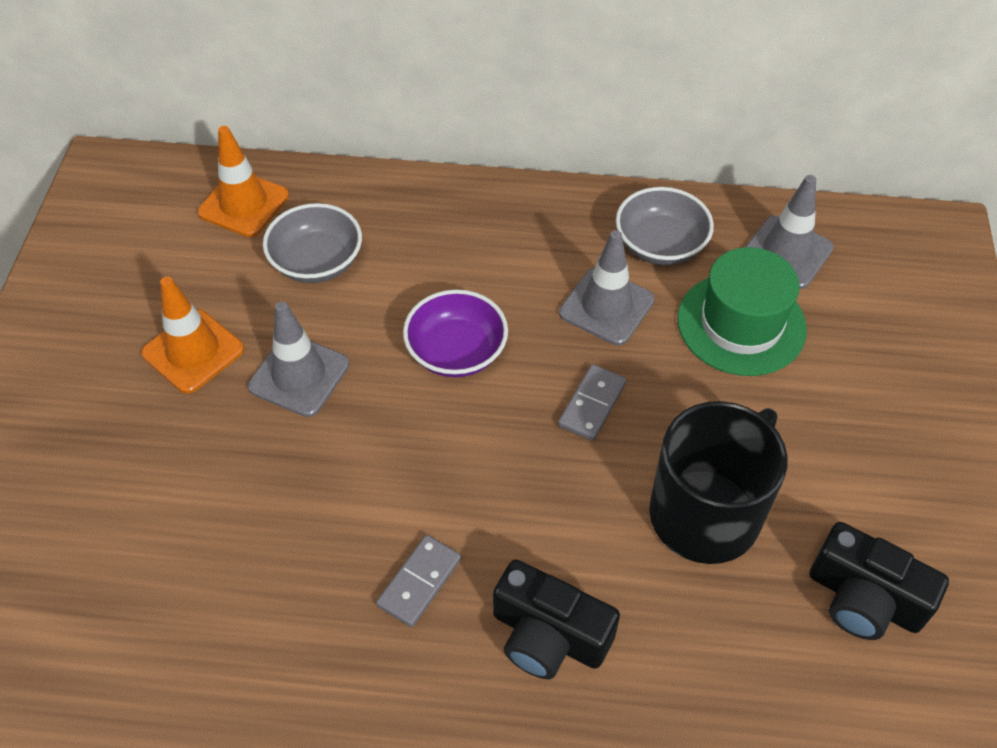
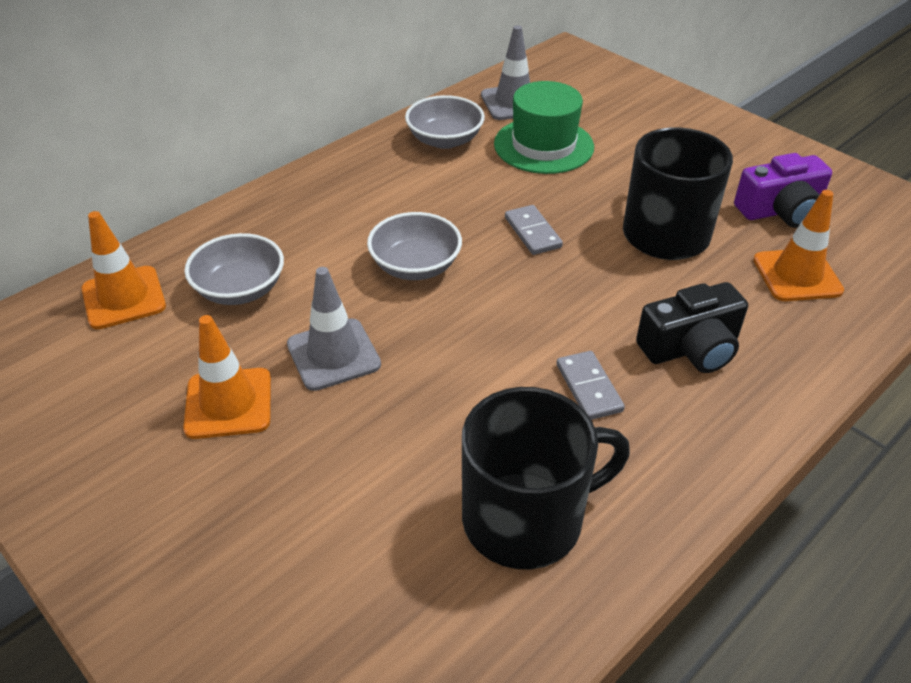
camera: 50 degrees left, 10 degrees down
(232, 629) = (526, 518): none -> black mug
(456, 352) = (415, 266): purple bowl -> grey bowl
(606, 306) = (464, 185): grey traffic cone -> none
(760, 673) = (797, 275): none -> orange traffic cone
(864, 598) = (780, 210): black camera -> purple camera

